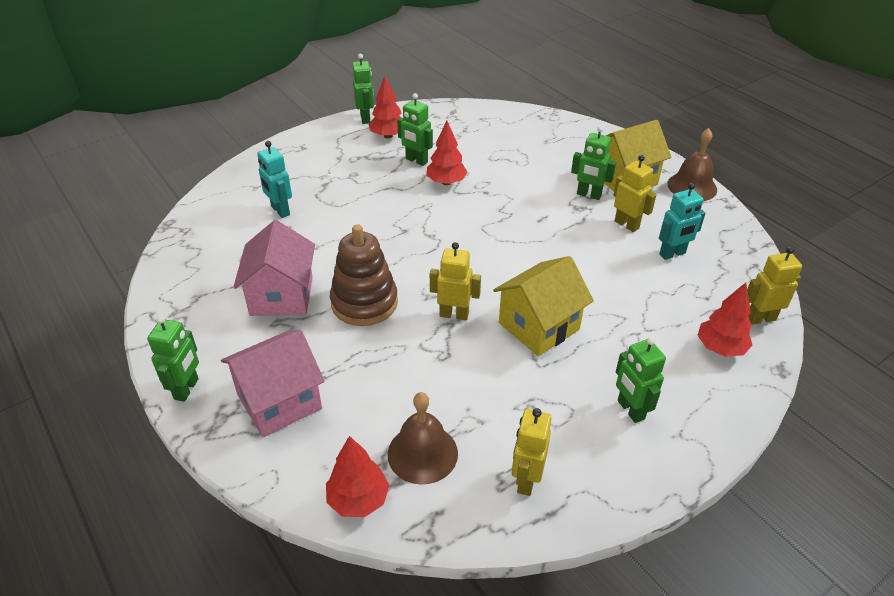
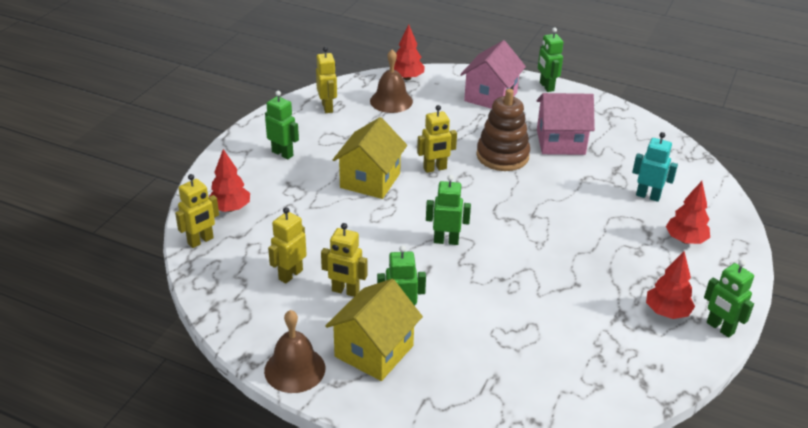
camera: 150 degrees right, 5 degrees down
(281, 296) = (560, 142): pink house -> pink house turned 60 degrees counterclockwise
(416, 161) = (602, 290): green robot -> green robot (446, 241)
(446, 182) = (548, 275): red tree -> red tree (685, 240)
(672, 254) = (290, 274): turquoise robot -> yellow robot

